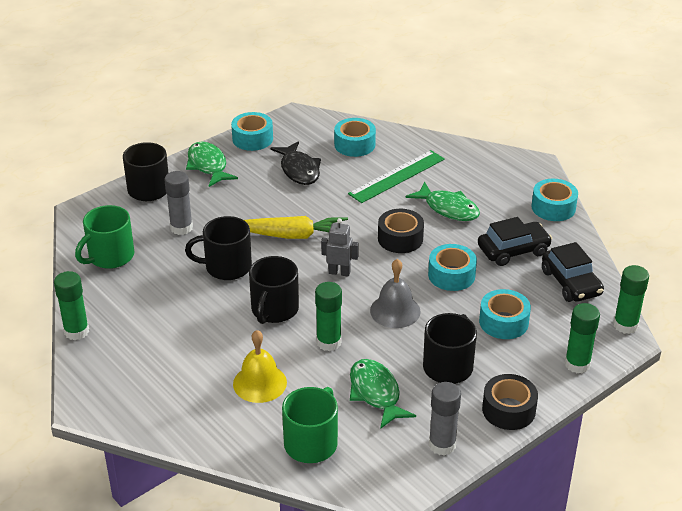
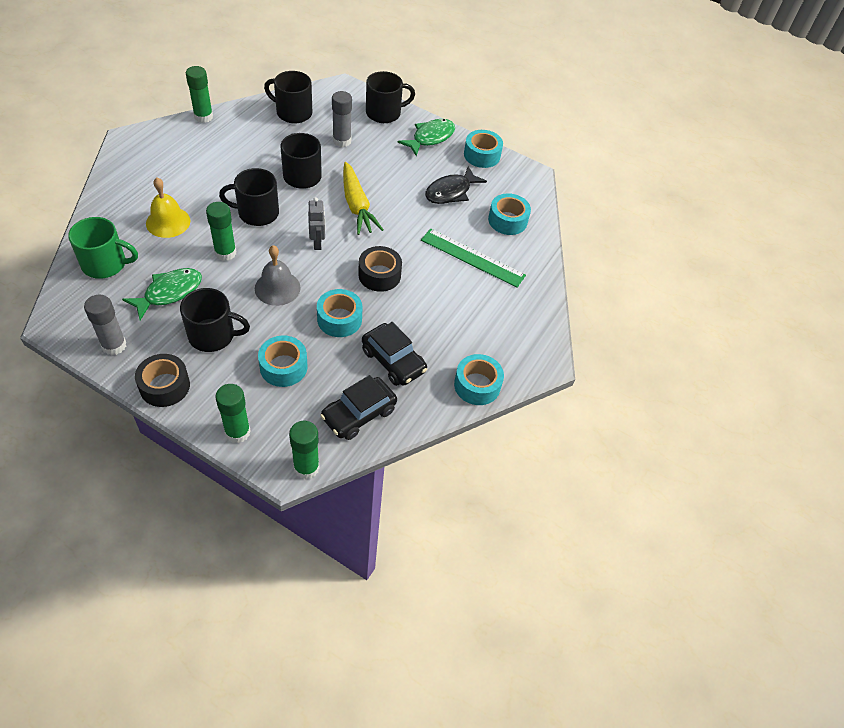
camera: 65 degrees right, 15 degrees up
(110, 256) = (293, 112): green mug -> black mug
(448, 208) = (439, 302): green fish -> none

